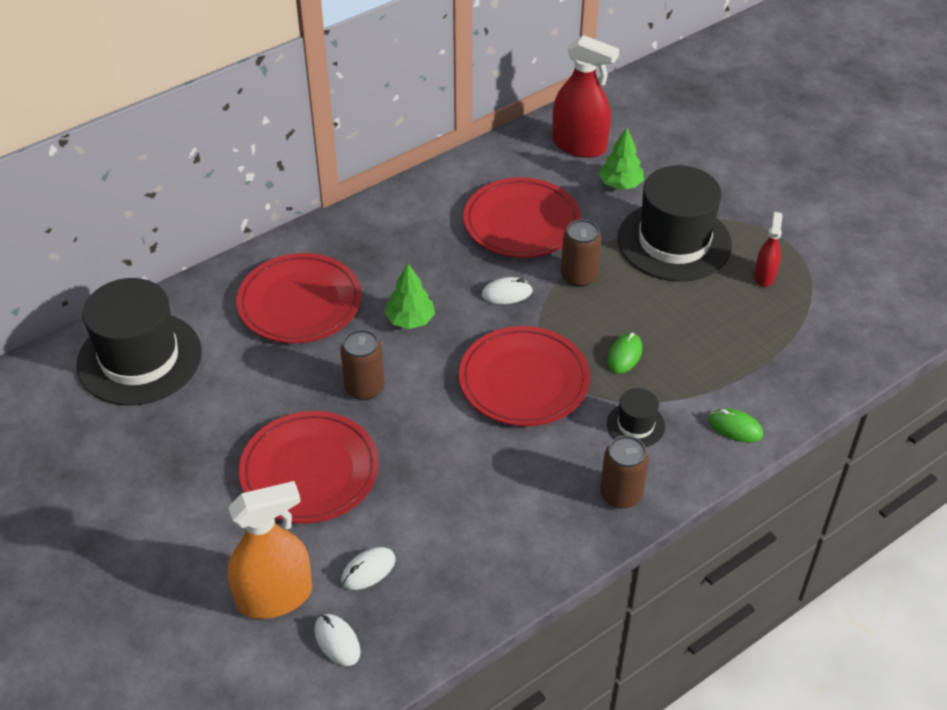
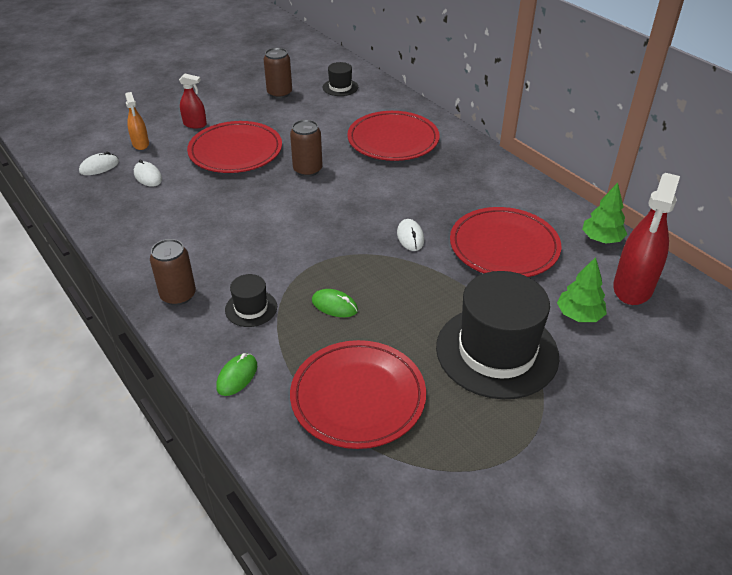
camera: 90 degrees right, 5 degrees down
(139, 358) = (340, 87): black hat -> black hat, size x0.45
(275, 597) = (140, 144): orange spray bottle -> orange spray bottle, size x0.53
(410, 320) = (376, 188): green tree -> green tree (601, 239)
(524, 380) = (308, 245): red plate -> red plate (358, 397)
(579, 276) = (436, 280): brown can -> brown can (279, 93)
(764, 276) = (452, 425): red spray bottle -> red spray bottle (195, 124)

